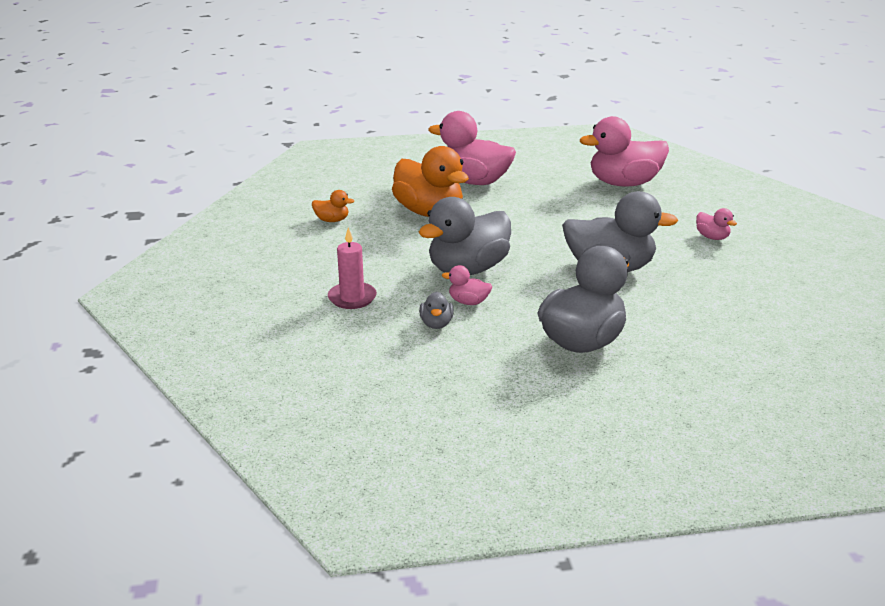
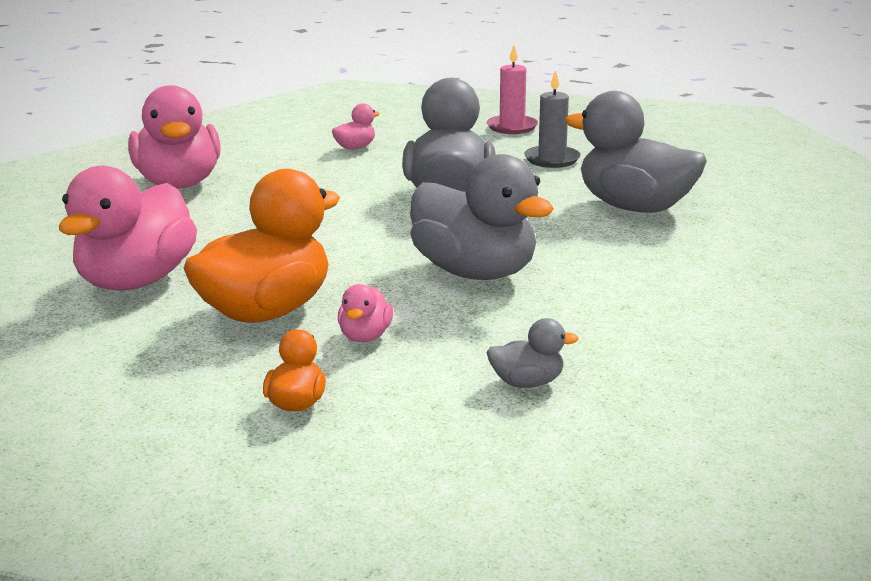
camera: 95 degrees left, 5 degrees down
(352, 298) = (599, 351): pink candle -> pink candle (512, 127)
(436, 324) = (642, 285): grey duck -> grey duck (527, 382)
(468, 302) = (571, 268): pink duck -> pink duck (365, 336)
(700, 317) = (552, 159): none -> grey candle

